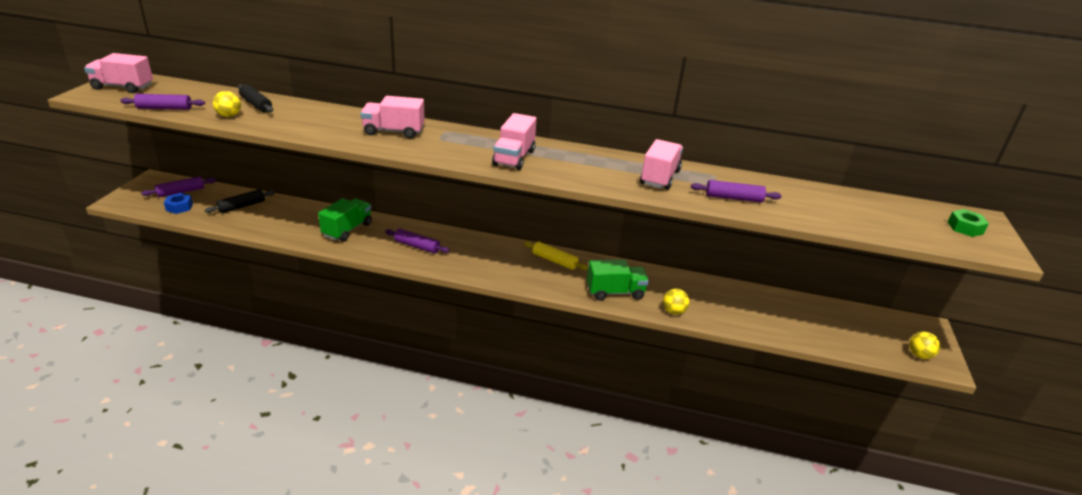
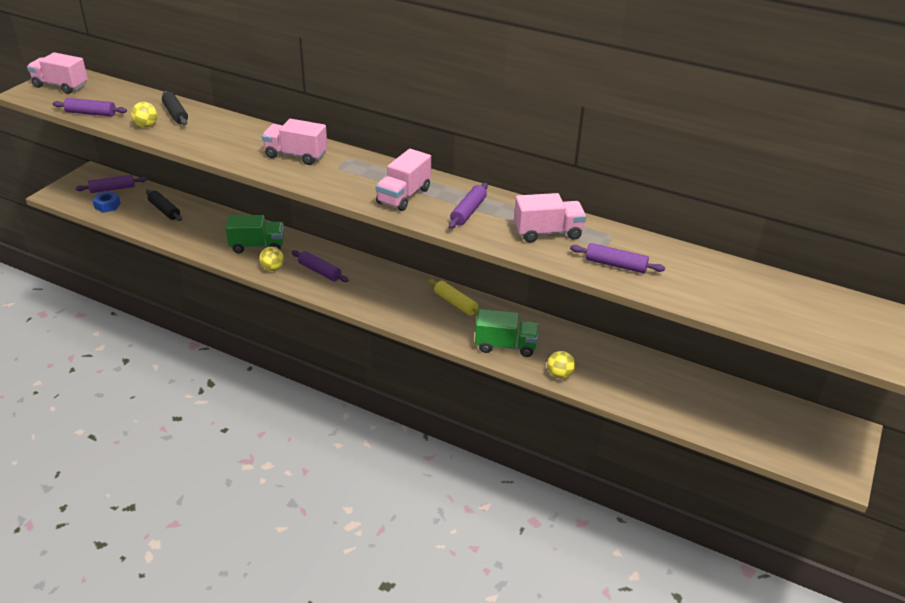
camera: 15 degrees right, 5 degrees up
(242, 206) = (164, 210): black rolling pin -> black rolling pin turned 75 degrees clockwise
(347, 230) = (257, 246): green truck -> green truck turned 45 degrees clockwise
(580, 166) = (468, 211): none -> purple rolling pin
(660, 177) = (547, 232): pink truck -> pink truck turned 45 degrees clockwise
(919, 355) = (819, 461): yellow ball -> yellow ball (272, 268)
(965, 228) = (868, 328): green nut -> none

